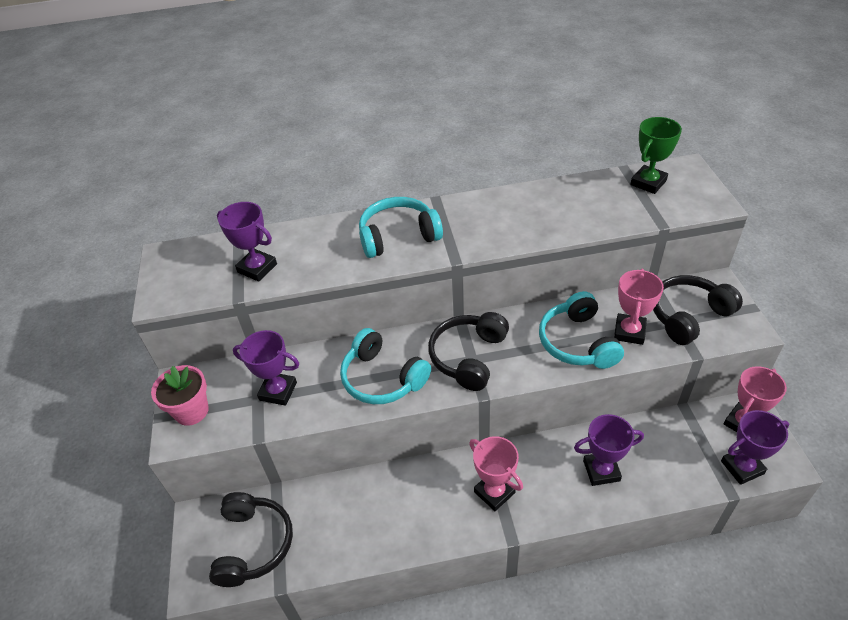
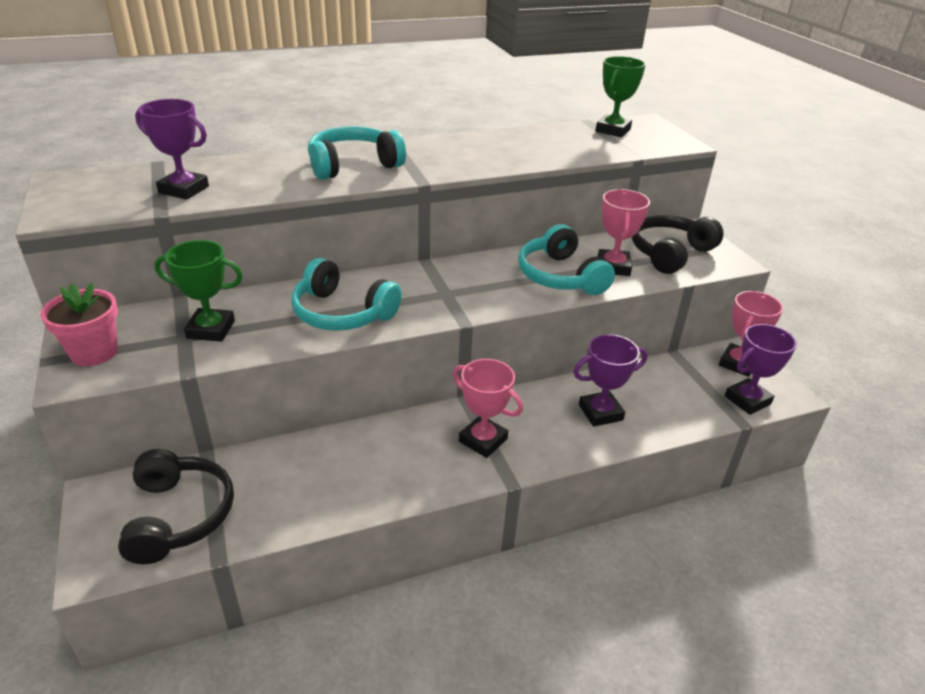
camera: 15 degrees left, 10 degrees down
(278, 391) = (211, 329): purple trophy -> green trophy
(468, 357) = (441, 292): black headphones -> none

